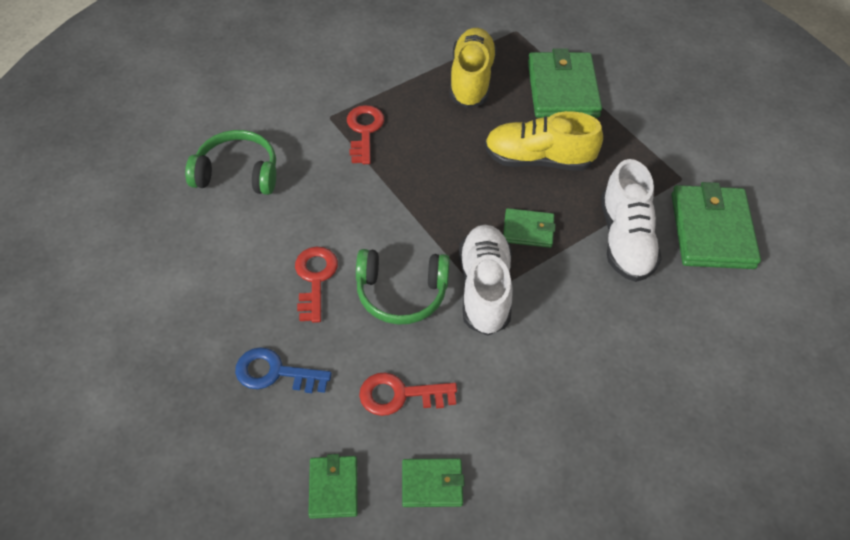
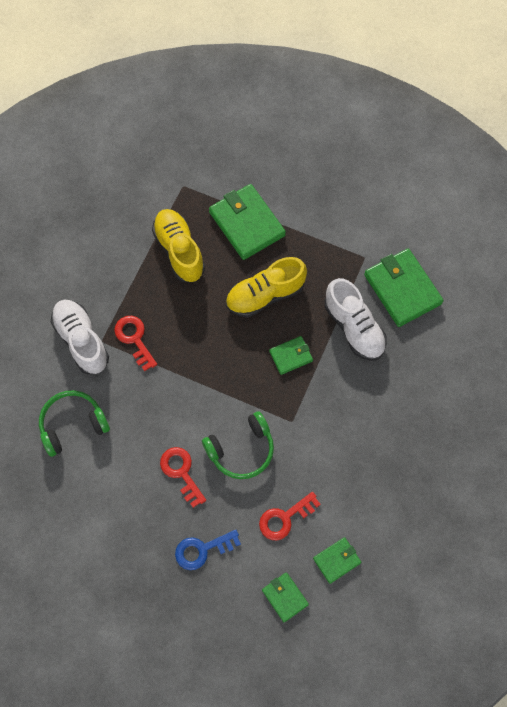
camera: 30 degrees left, 15 degrees up
(484, 288) = (289, 416): white shoe -> white shoe (81, 341)

